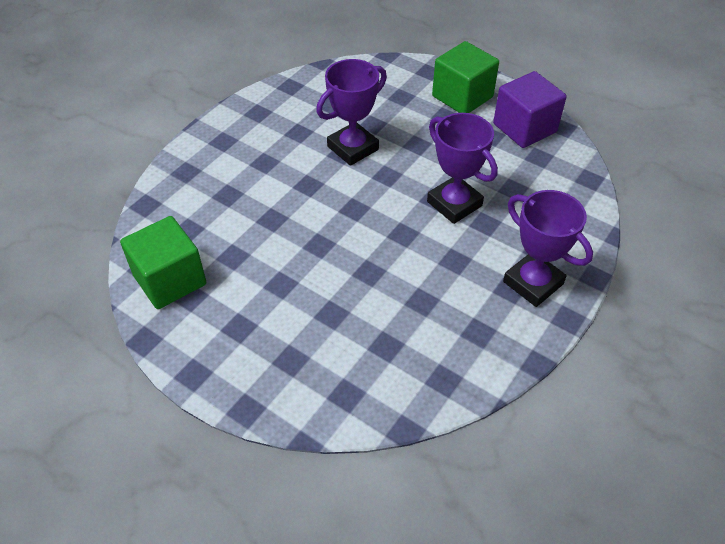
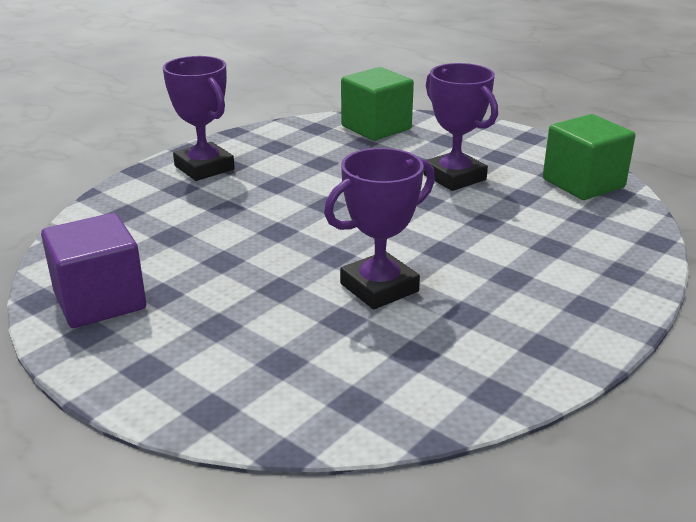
camera: 175 degrees left, 20 degrees down
(454, 204) = (255, 225): purple trophy -> purple trophy (454, 177)
(462, 96) = (171, 355): green cube -> green cube (376, 128)

